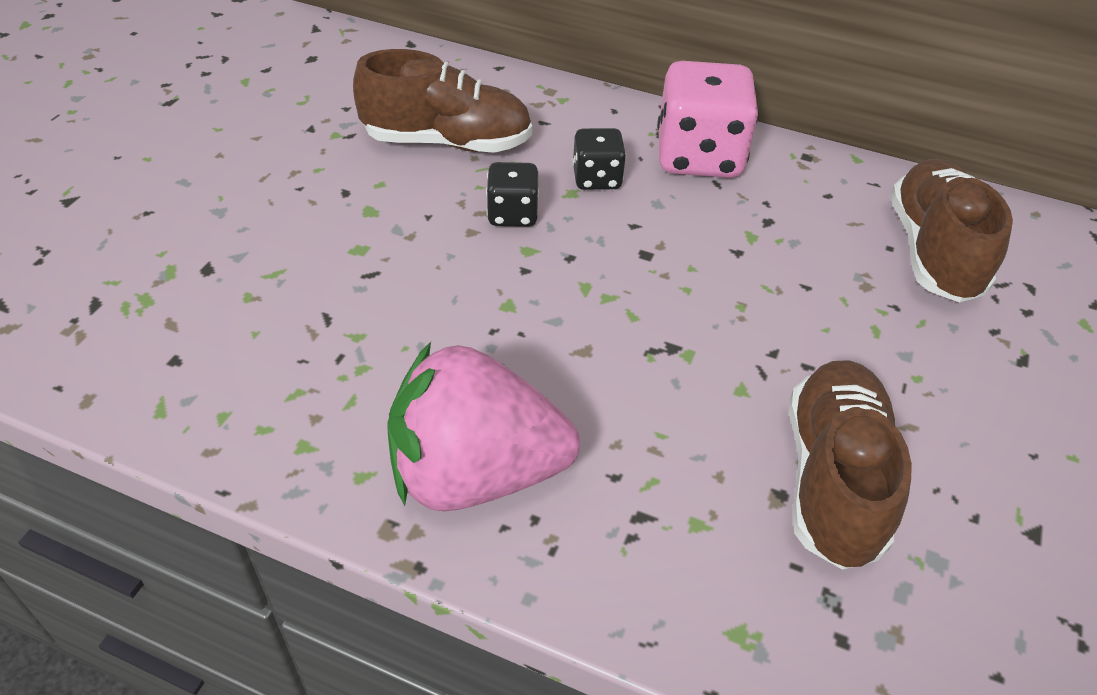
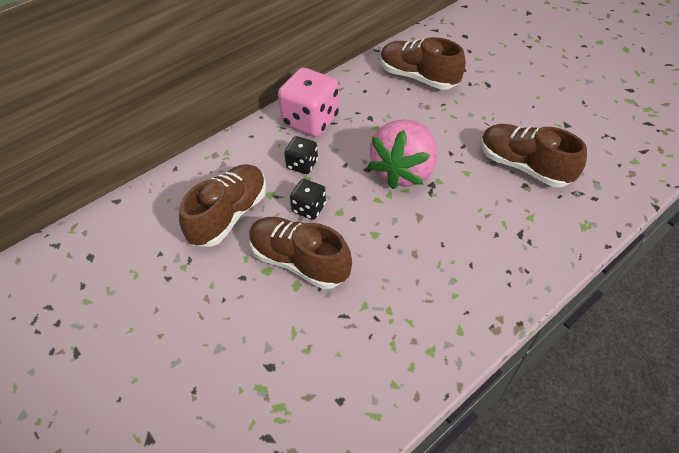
camera: 60 degrees left, 5 degrees up
(403, 237) = (299, 261): none -> brown shoe
(476, 473) = (476, 284): pink strawberry -> pink strawberry (403, 171)

